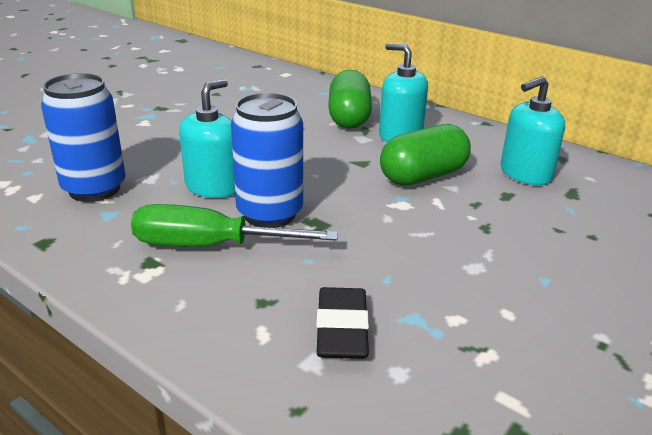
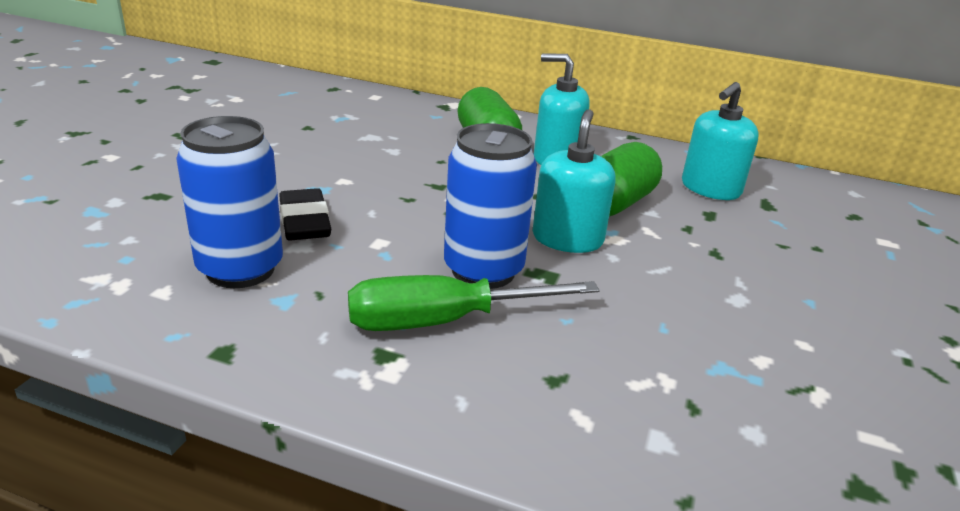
camera: 20 degrees left, 0 degrees up
(213, 186) = (391, 246): turquoise soap dispenser -> turquoise soap dispenser (567, 239)
(342, 329) = (662, 395): black eraser -> black eraser (305, 221)

